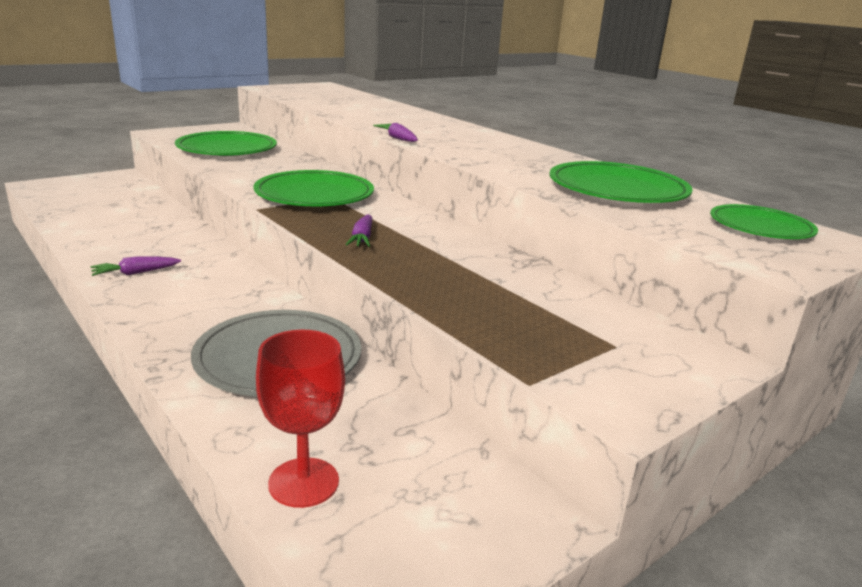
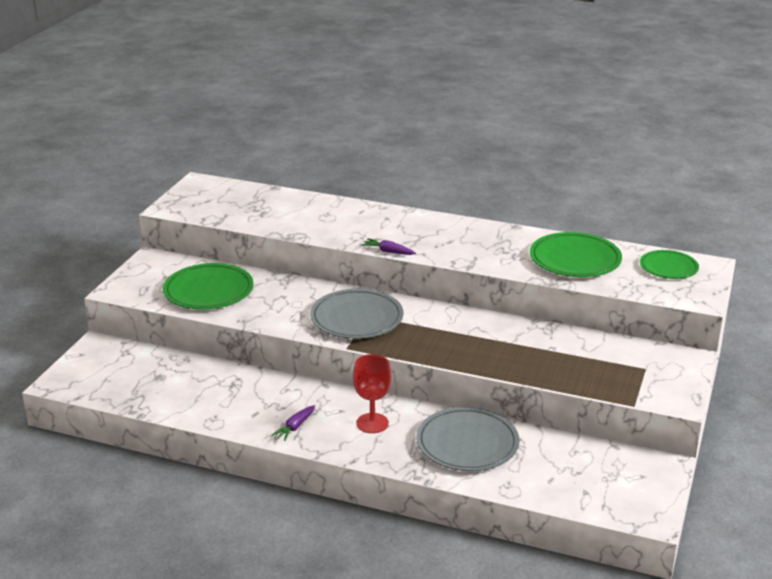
camera: 30 degrees left, 5 degrees up
(303, 482) = (564, 493): red goblet -> red goblet (372, 423)
(314, 195) = (356, 318): green plate -> grey plate
(362, 238) = (445, 347): purple carrot -> none

